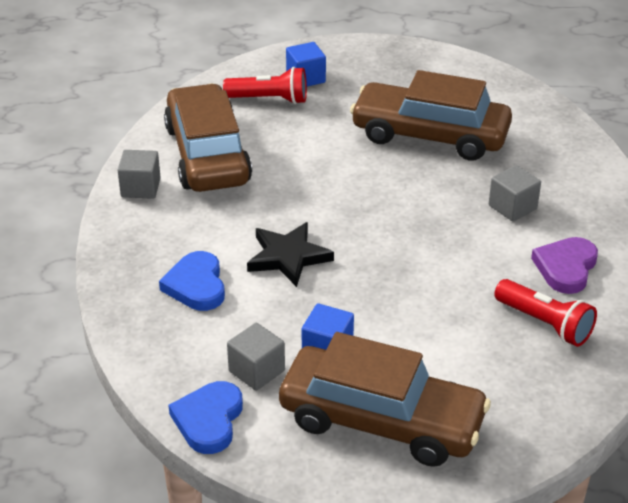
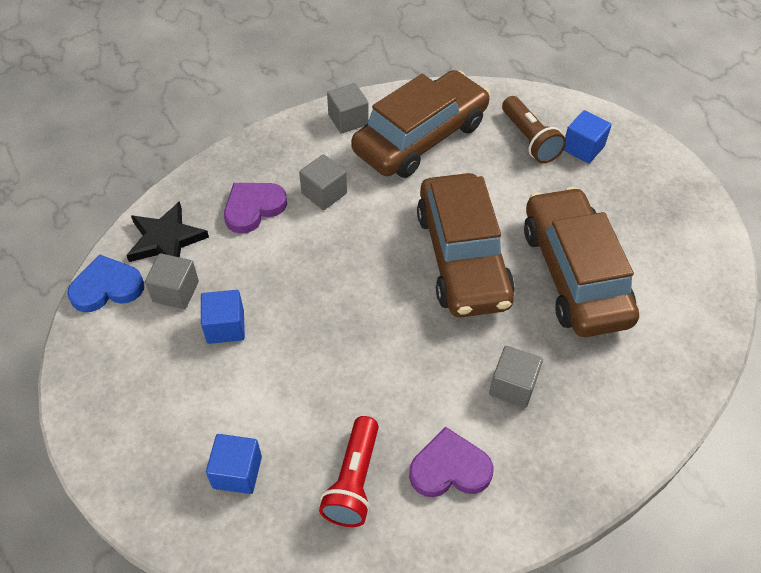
camera: 60 degrees right, 15 degrees up
(196, 285) = (253, 208): blue heart -> purple heart
(220, 234) = (324, 193): none -> grey cube
(269, 99) = (529, 139): red flashlight -> brown flashlight
(288, 257) = (325, 249): black star -> black star (165, 239)
(381, 421) = (159, 401): brown car -> brown car (462, 257)
(492, 391) = (237, 472): none -> blue cube

